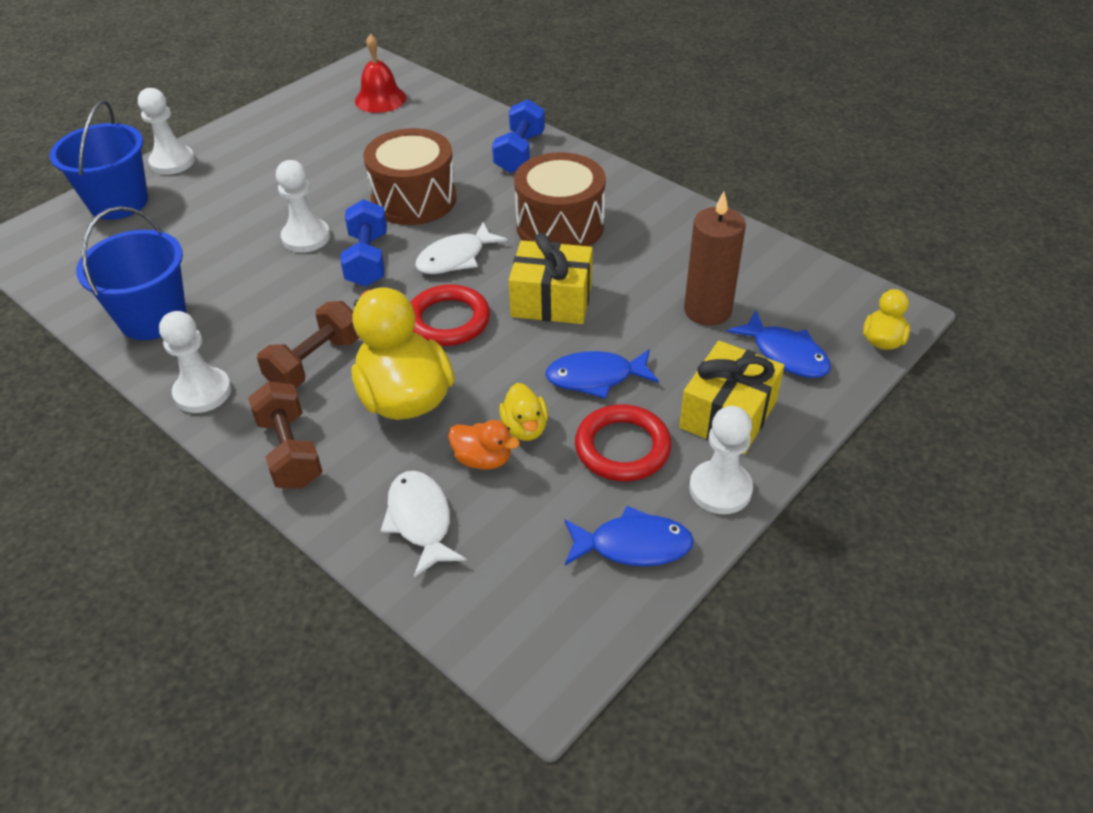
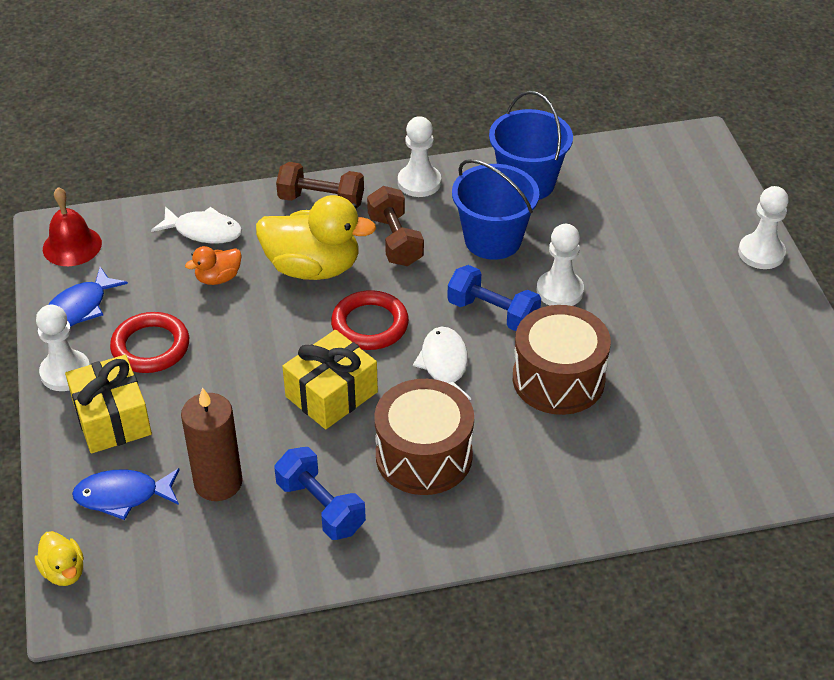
camera: 125 degrees right, 0 degrees up
(118, 202) = (714, 206): blue bucket -> blue bucket (493, 240)
(380, 99) = (781, 438): red bell -> red bell (72, 246)
(520, 153) = (574, 495): blue dumbbell -> blue dumbbell (320, 507)
(525, 428) = (221, 310): yellow duck -> none
(595, 377) = (224, 371): blue fish -> none

